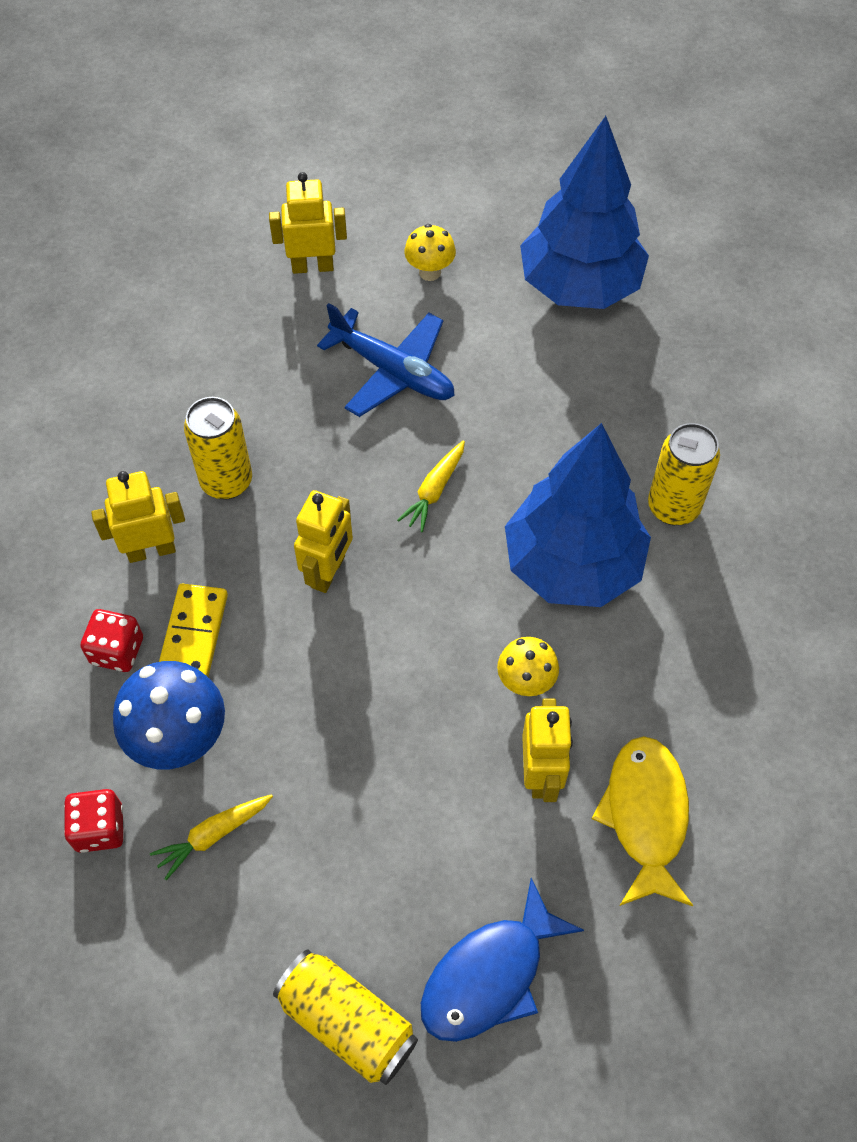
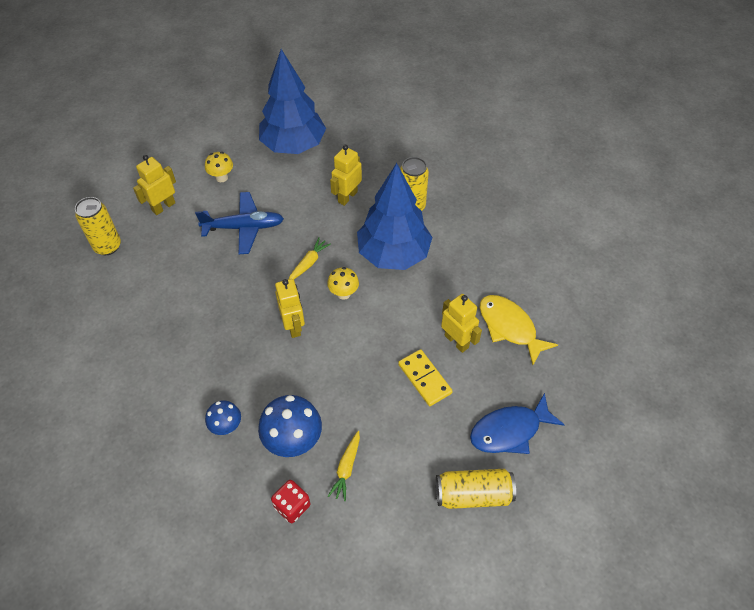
camera: 40 degrees left, 5 degrees down
(117, 651) = (226, 427): red dice -> blue mushroom
(151, 550) = (201, 374): yellow robot -> yellow robot (347, 197)
(193, 634) = (256, 394): yellow domino -> yellow domino (424, 379)
(226, 481) = (209, 321): yellow can -> yellow can (107, 246)
(434, 490) = (308, 263): yellow carrot -> yellow carrot turned 135 degrees counterclockwise
(490, 975) = (509, 431): blue fish -> blue fish turned 60 degrees clockwise
(525, 682) = (417, 311): yellow mushroom -> yellow mushroom (343, 293)

